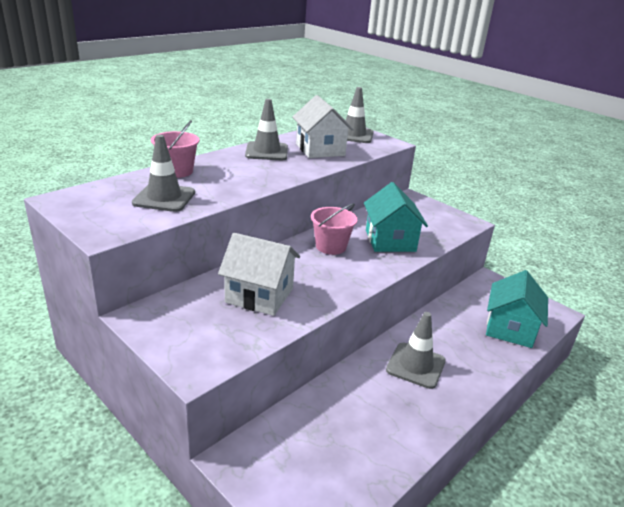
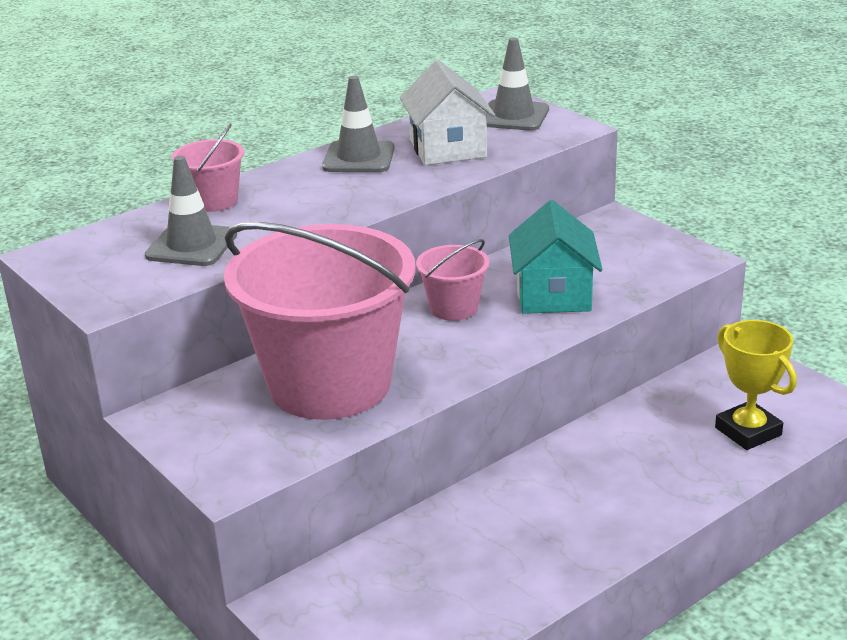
camera: 10 degrees right, 0 degrees up
(259, 295) = (330, 384): white house -> pink bucket
(415, 365) = (573, 487): grey traffic cone -> none
(510, 328) = (748, 431): turquoise house -> yellow trophy

